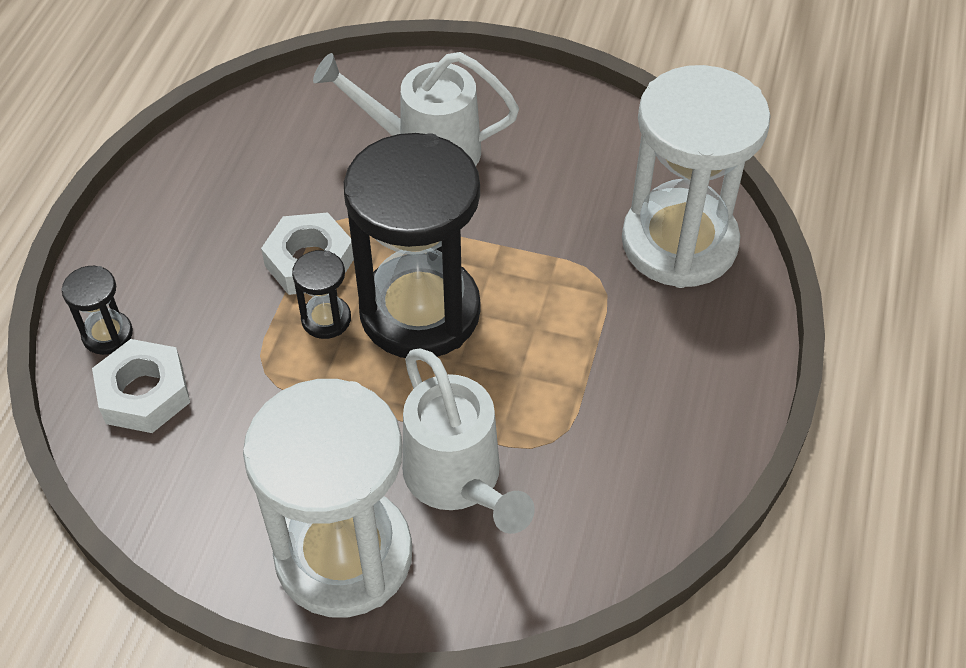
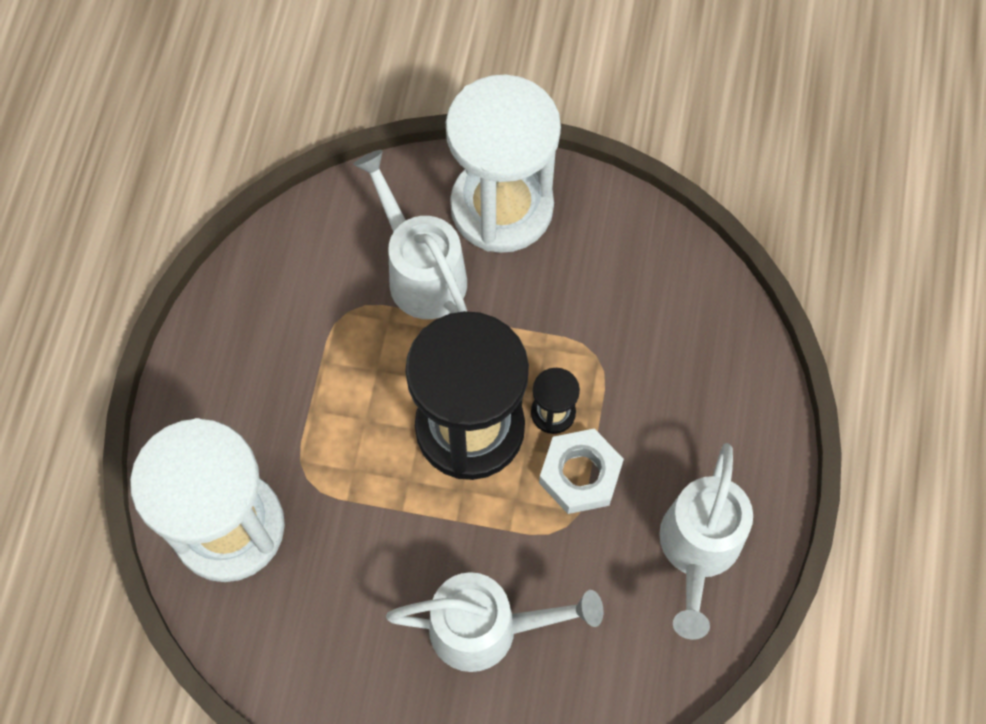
camera: 175 degrees right, 15 degrees up
(107, 334) = (742, 381): black hourglass -> none
(144, 393) = (692, 327): white nut -> none
(208, 193) = (697, 550): none -> white watering can

